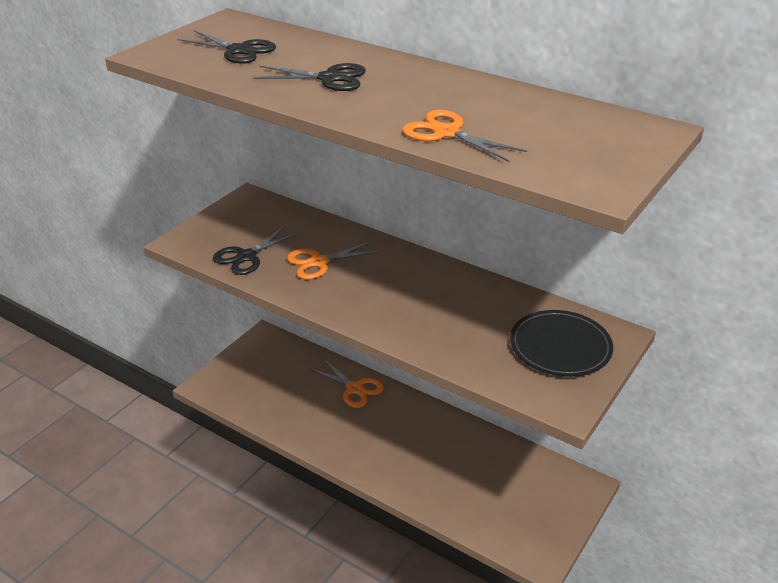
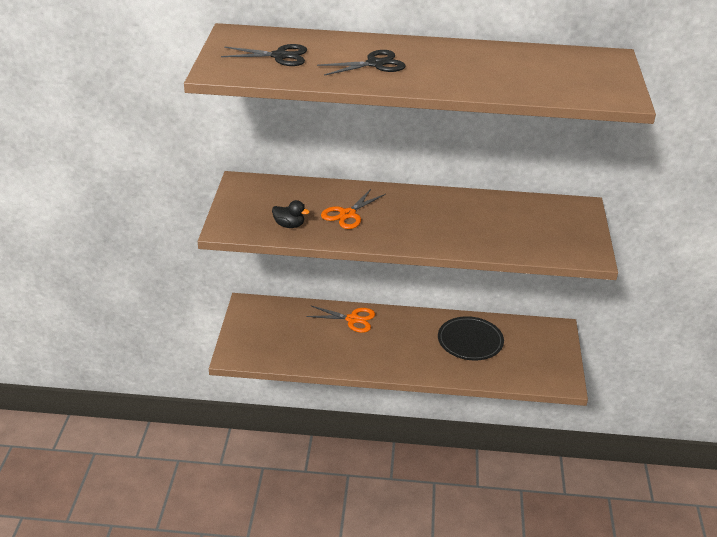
camera: 30 degrees left, 0 degrees up
(246, 256) = (289, 225): black scissors -> black duck
(447, 133) = (500, 85): orange scissors -> none
(560, 346) = (557, 223): black plate -> black plate (470, 341)

